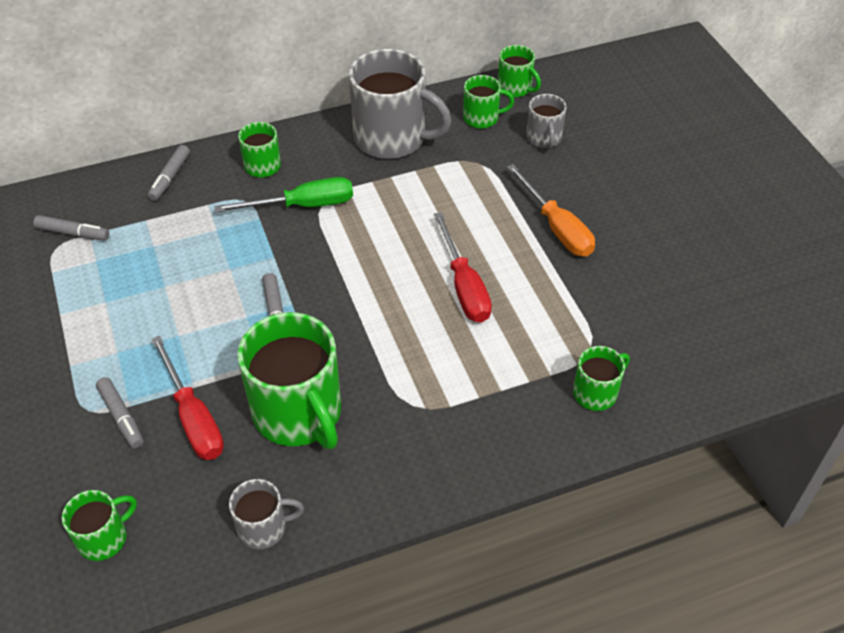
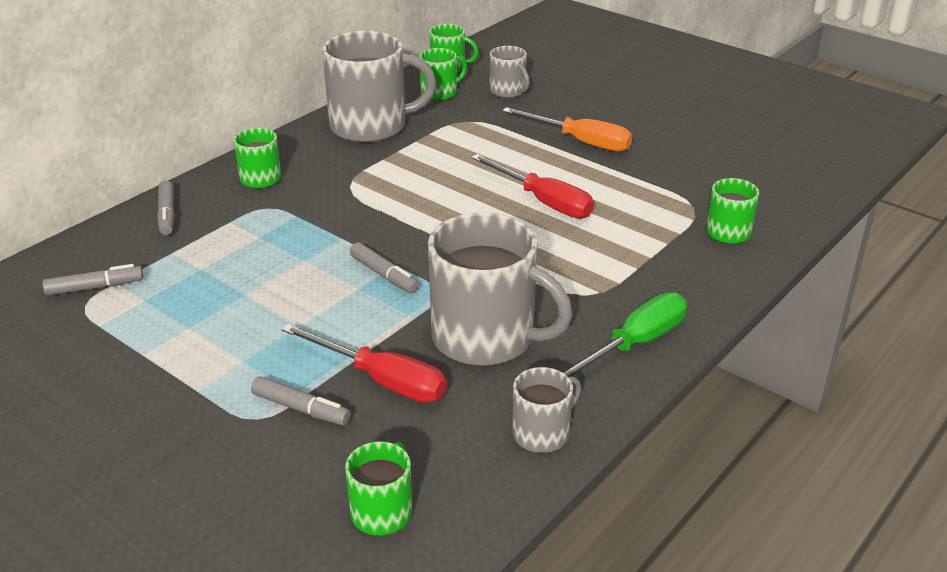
camera: 30 degrees left, 15 degrees down
(299, 414) = (486, 338): green mug -> grey mug
(302, 205) = (332, 194): green screwdriver -> green screwdriver (634, 345)

